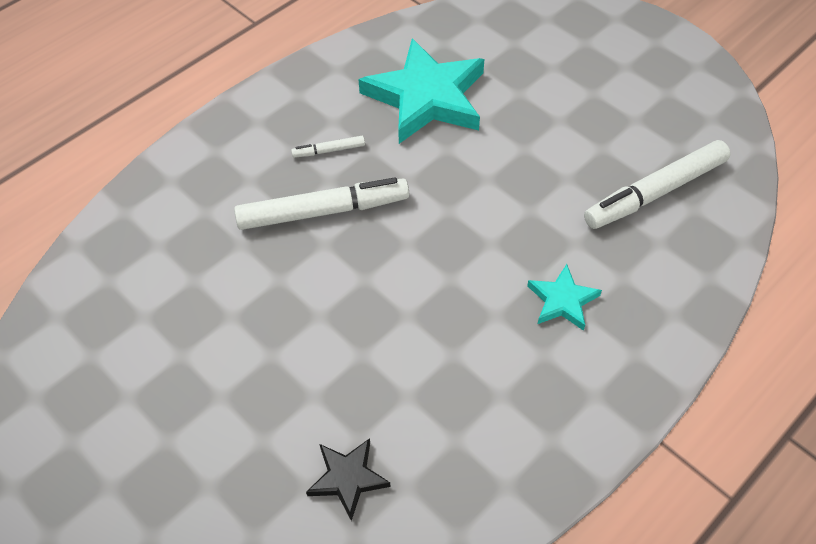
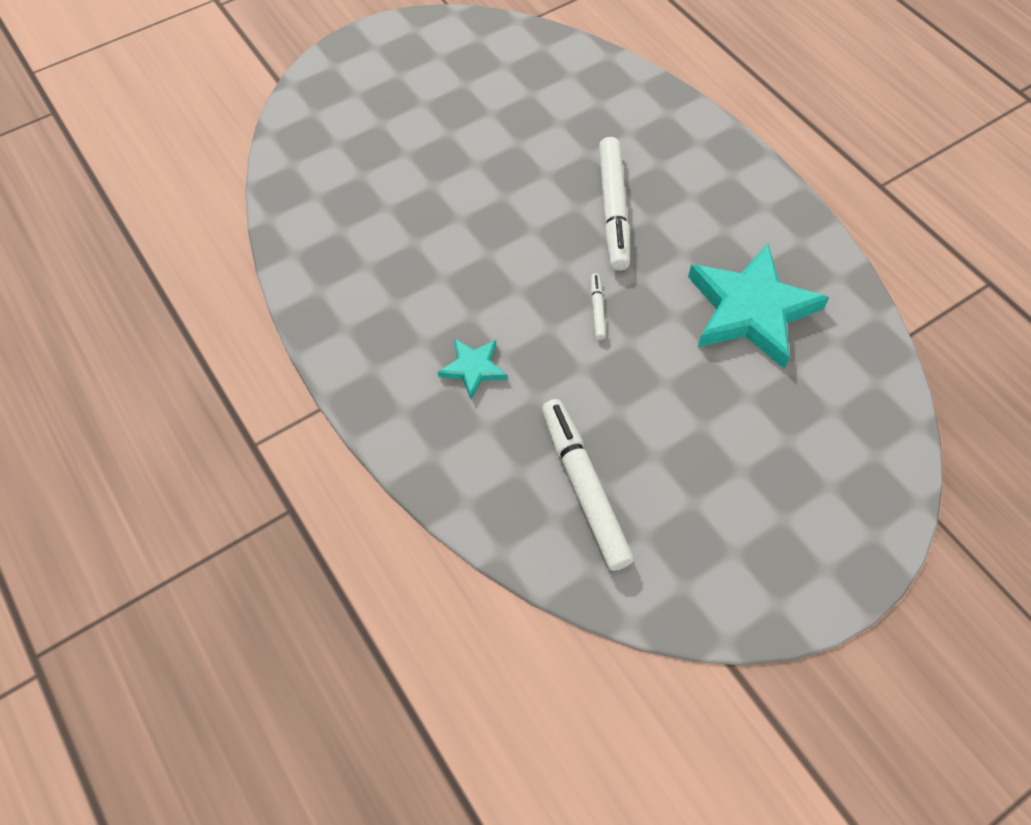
camera: 100 degrees right, 5 degrees up
(329, 150) = (687, 222): white marker -> white marker (597, 309)
(348, 478) = (359, 197): black star -> none

